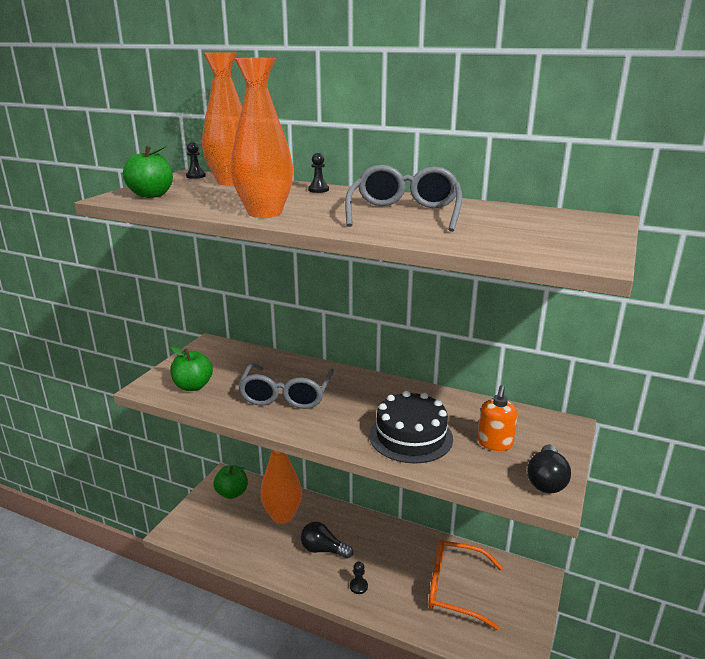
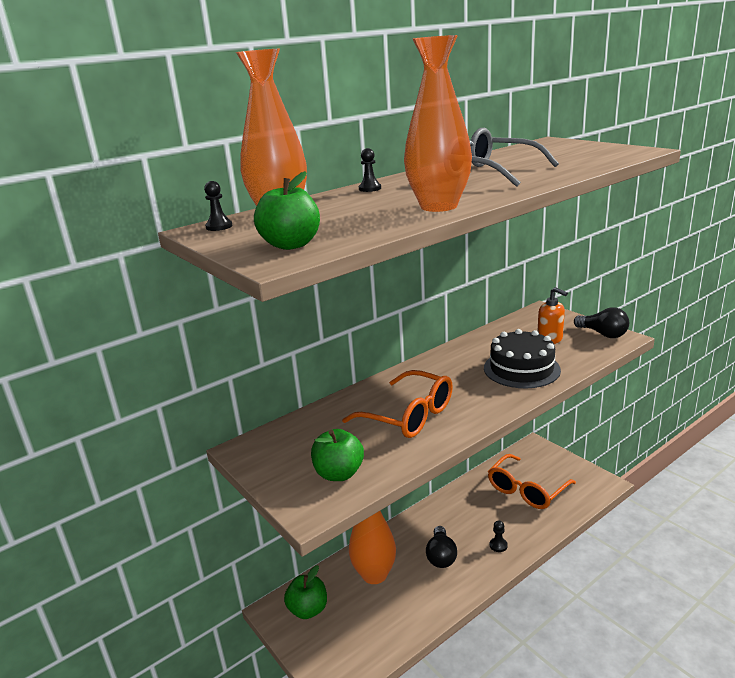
camera: 60 degrees left, 0 degrees up
(286, 395) = (409, 416): grey glasses -> orange glasses
(323, 549) = (441, 556): black light bulb -> black light bulb turned 45 degrees counterclockwise

